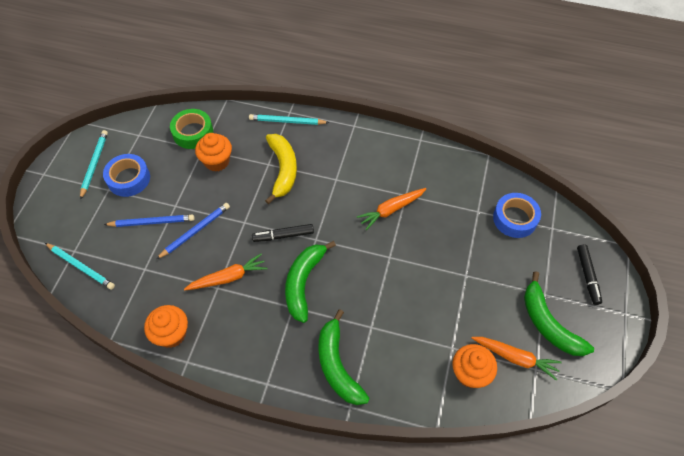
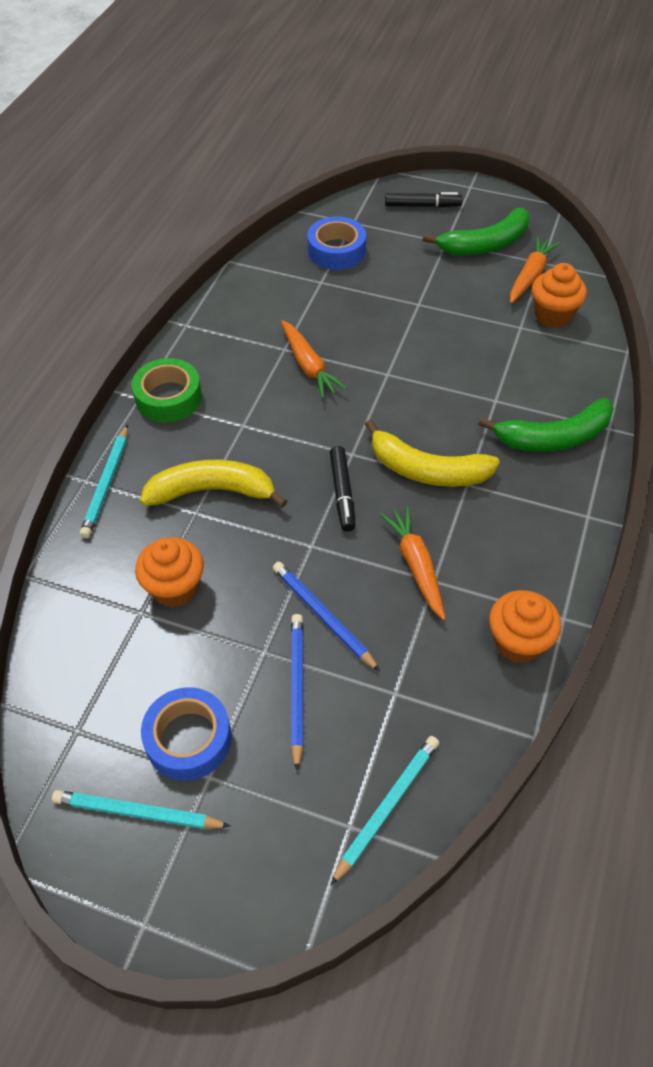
camera: 85 degrees left, 5 degrees down
(193, 133) = (96, 630): green tape -> green tape (168, 397)
(303, 283) = (427, 470): green banana -> yellow banana

